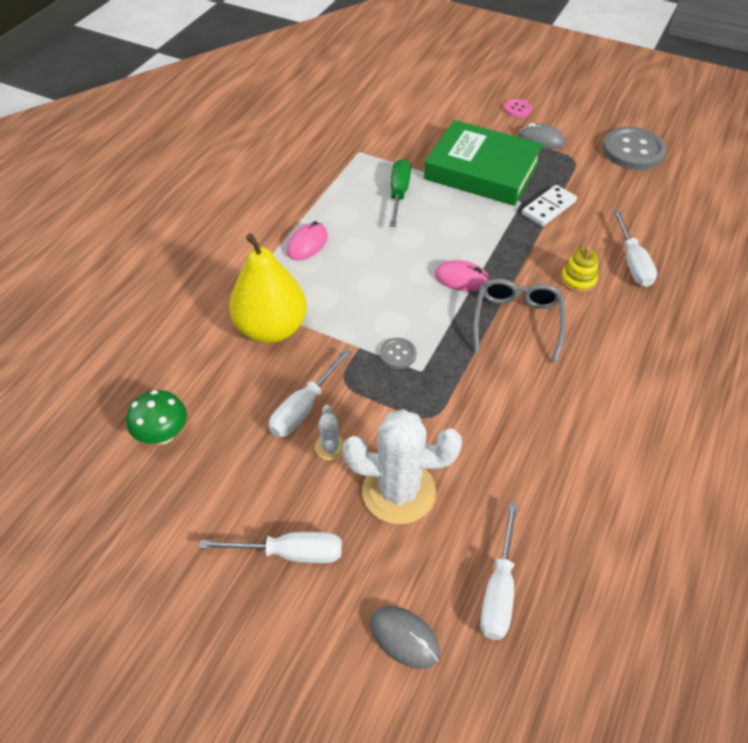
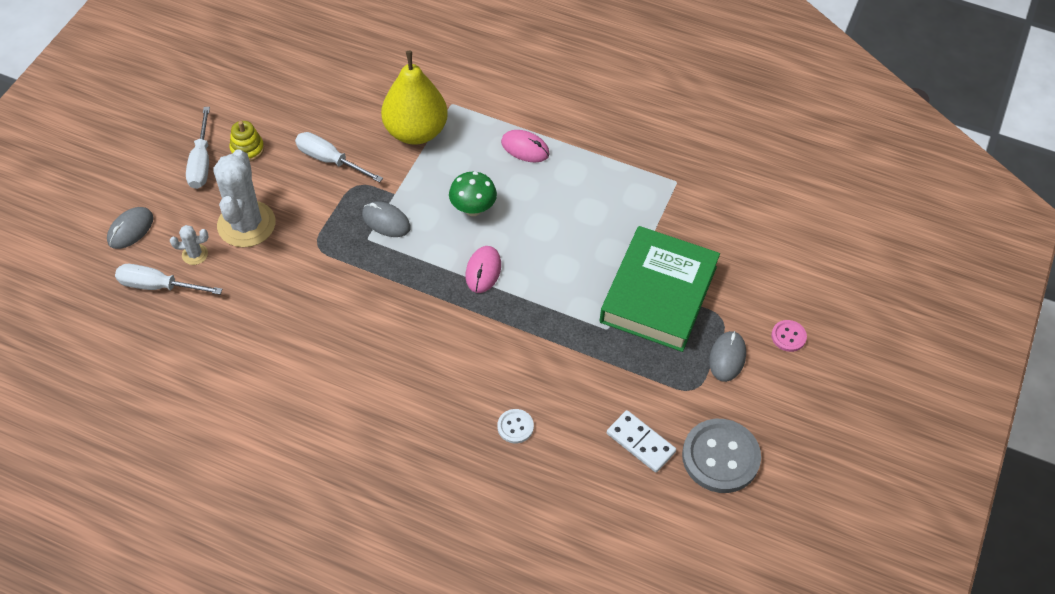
camera: 85 degrees right, 5 degrees up
(163, 435) = (307, 78): green mushroom -> green mushroom (473, 209)
(330, 447) = (290, 179): white cactus -> white cactus (195, 254)
(397, 354) = (386, 221): grey button -> grey mouse
(398, 193) = (608, 218): green screwdriver -> none
(517, 322) = (426, 314): grey glasses -> none
(549, 208) = (599, 355): white domino -> white domino (640, 443)
(578, 280) = (486, 372): yellow stacking toy -> yellow stacking toy (247, 149)
(633, 262) = (515, 427): white screwdriver -> white button

